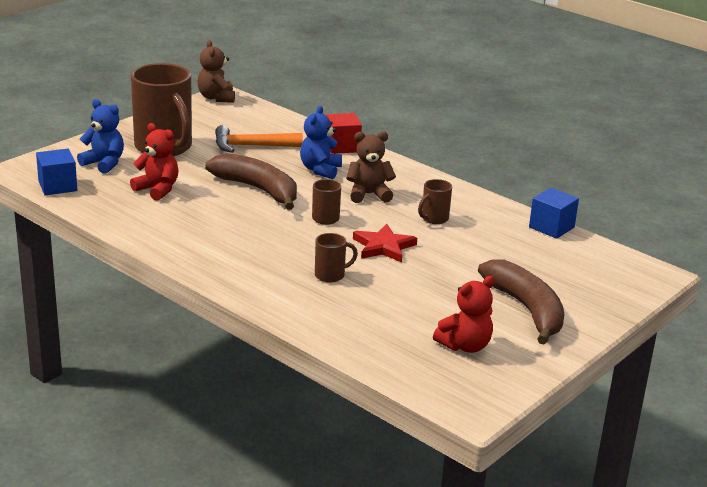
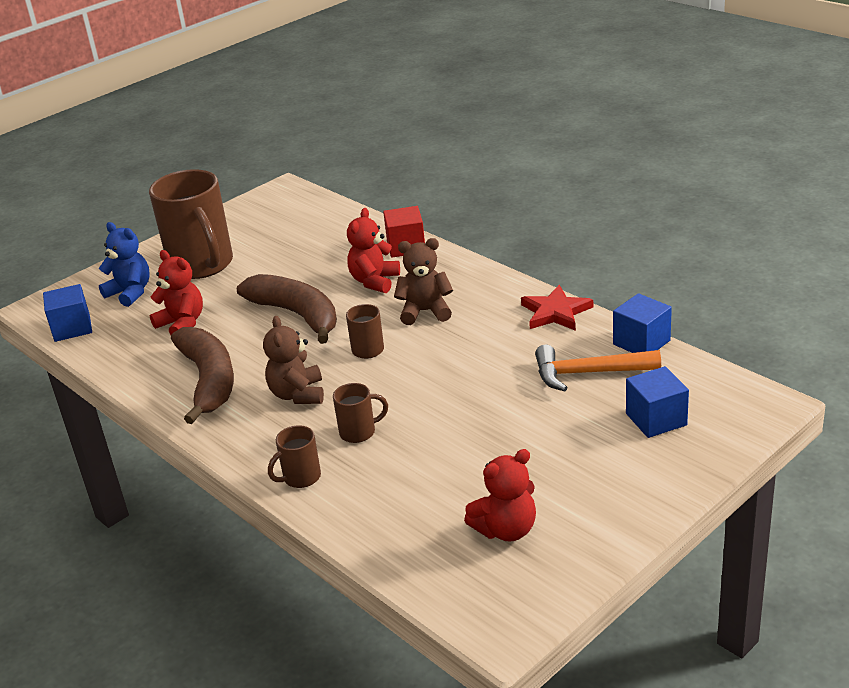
camera: 10 degrees right, 5 degrees up
(216, 98) = (274, 193): brown teddy bear -> brown teddy bear (298, 394)
(251, 146) = (301, 255): orange hammer -> orange hammer (588, 373)
(320, 170) = (374, 281): blue teddy bear -> red teddy bear
(383, 247) = (430, 386): red star -> red star (555, 312)
(434, 219) = (498, 340): brown mug -> brown mug (300, 478)
(527, 309) = (593, 468): brown banana -> brown banana (209, 381)
(571, 279) = (656, 419): none -> blue cube

